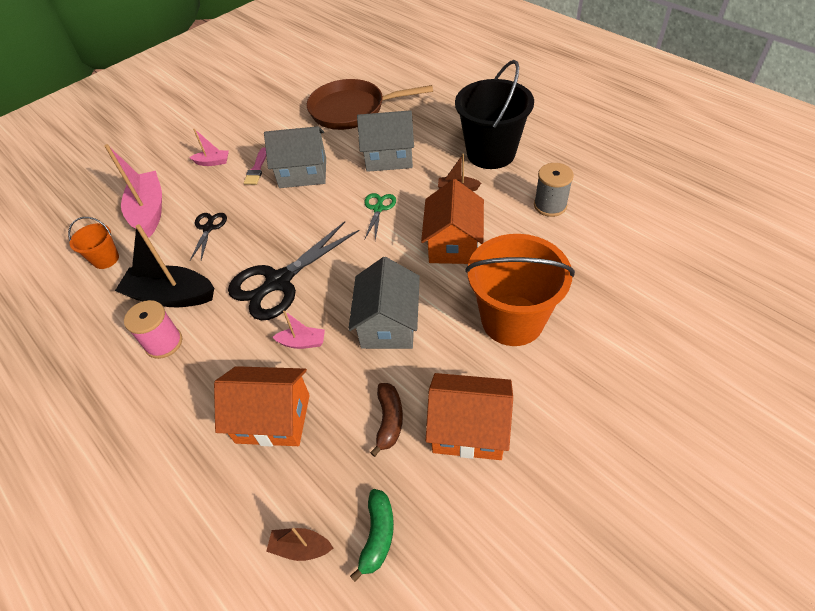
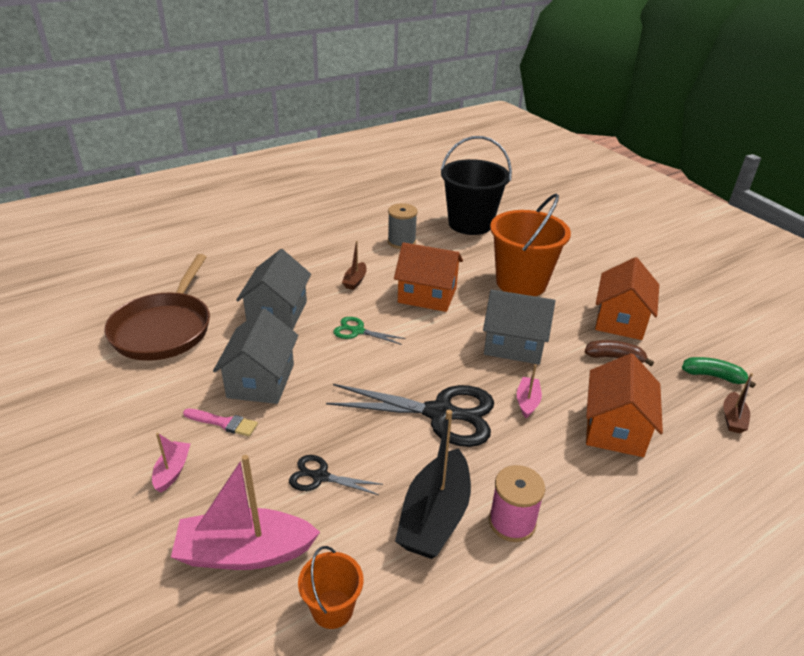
camera: 85 degrees left, 15 degrees down
(279, 282) = (440, 413): black scissors -> black scissors turned 45 degrees counterclockwise
(491, 153) = (315, 255): black bucket -> black bucket (470, 224)

